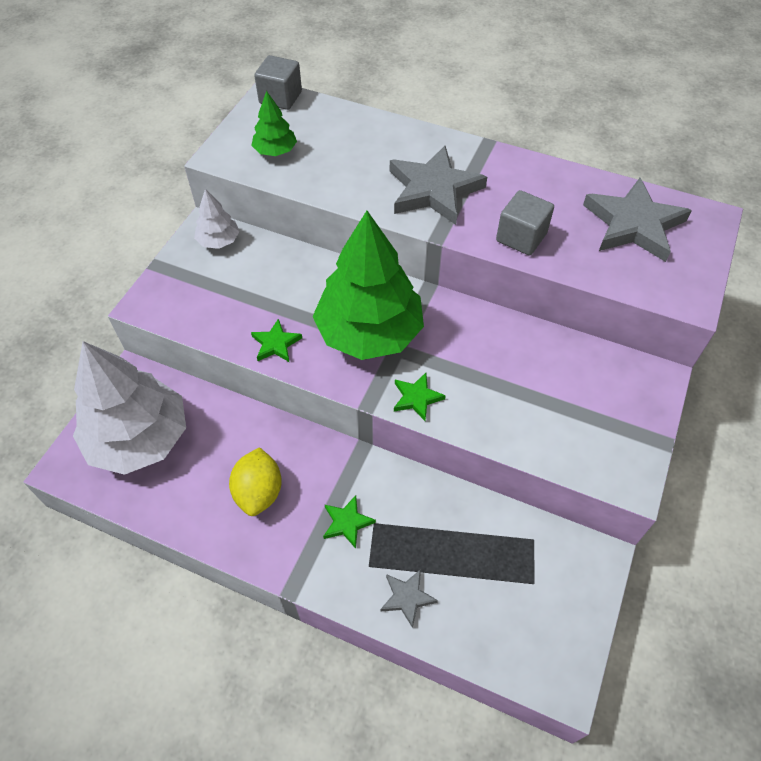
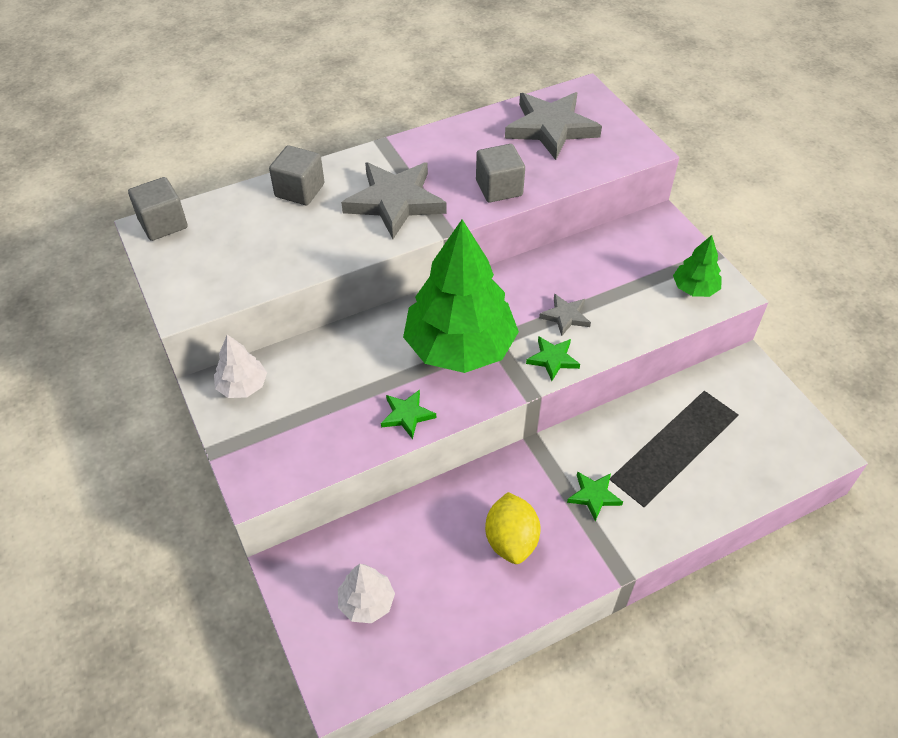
camera: 50 degrees left, 5 degrees down
(139, 438) = (366, 602): white tree -> white tree, size x0.45
(259, 492) = (511, 540): yellow lemon -> yellow lemon turned 45 degrees clockwise
(275, 151) = (227, 266): green tree -> green tree (694, 288)
(385, 136) = (299, 190): none -> grey cube
(407, 597) = (690, 499): grey star -> grey star (565, 316)

